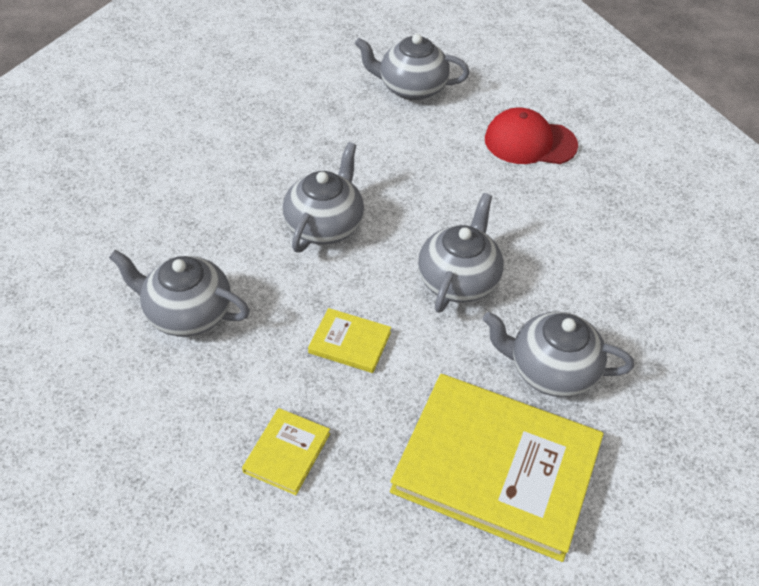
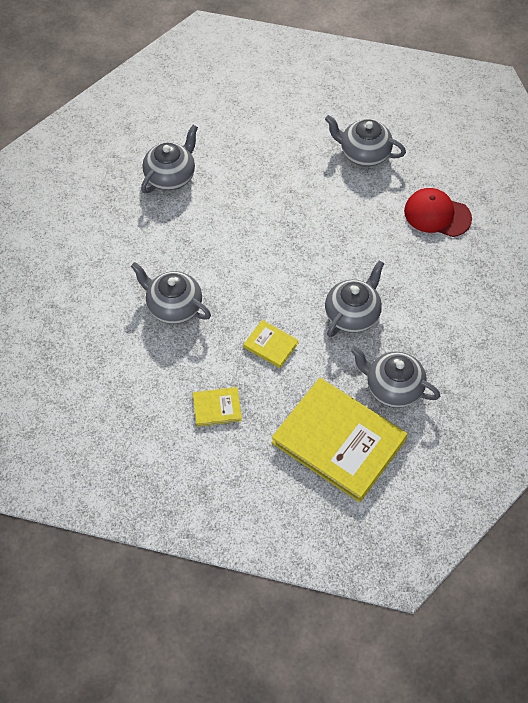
camera: 15 degrees right, 10 degrees up
(287, 453) = (217, 408): yellow book -> yellow book turned 45 degrees clockwise
(325, 225) = (274, 258): grey teapot -> grey teapot (171, 176)

